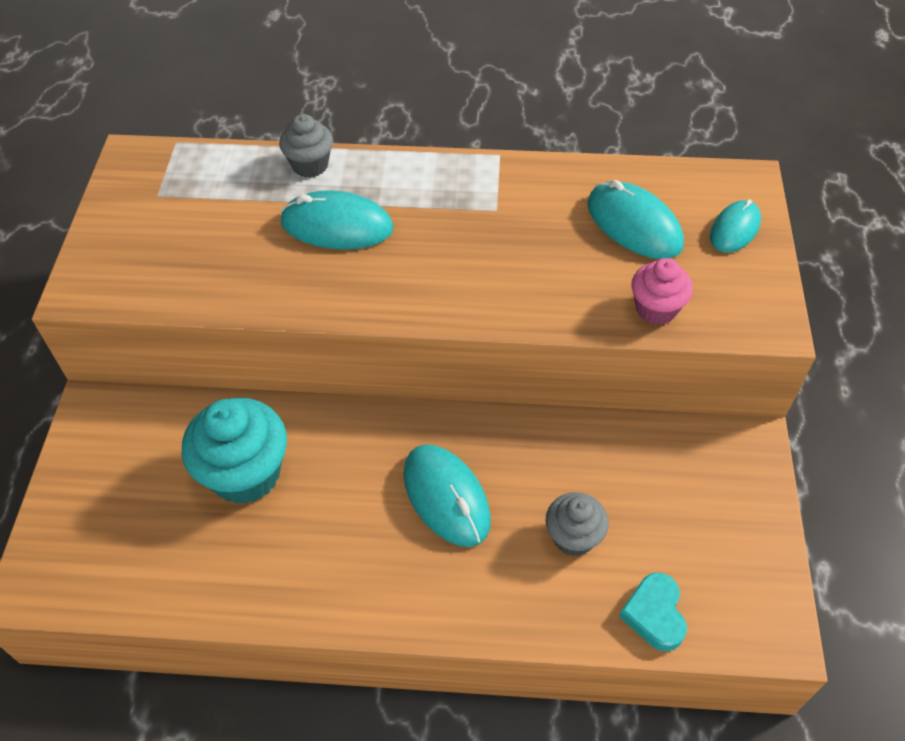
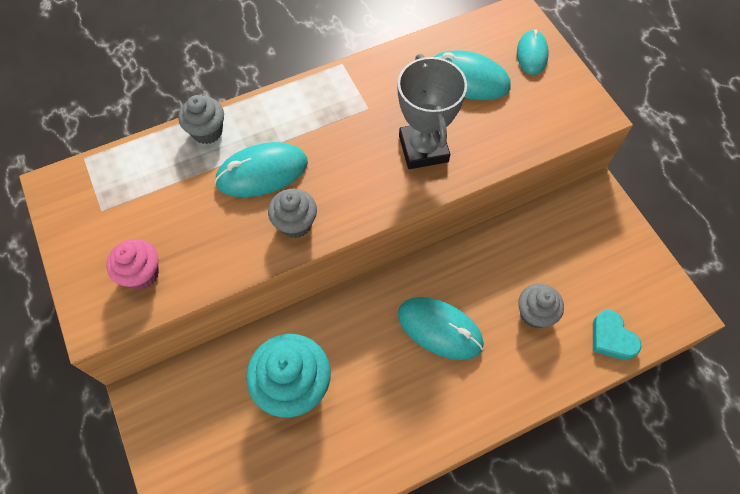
camera: 30 degrees left, 10 degrees up
(335, 289) = (295, 224): none -> grey cupcake
(529, 275) = (423, 149): none -> grey trophy
(656, 309) = (520, 136): pink cupcake -> pink cupcake (142, 274)

